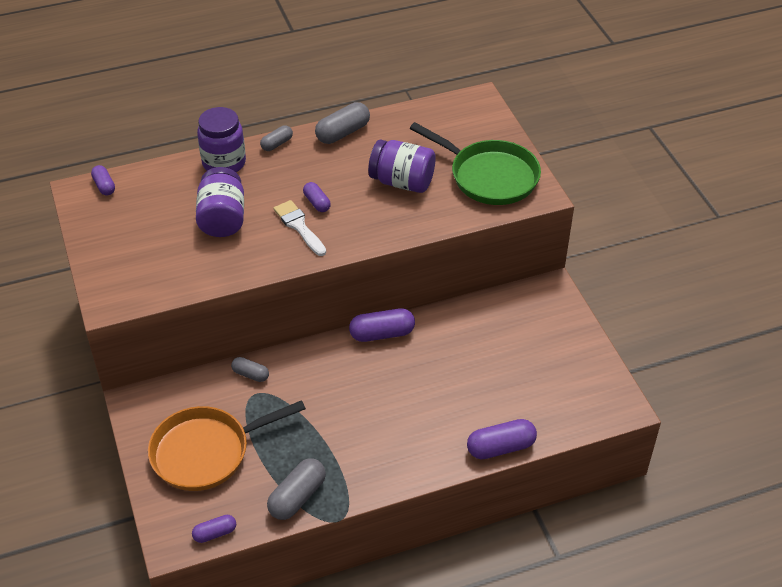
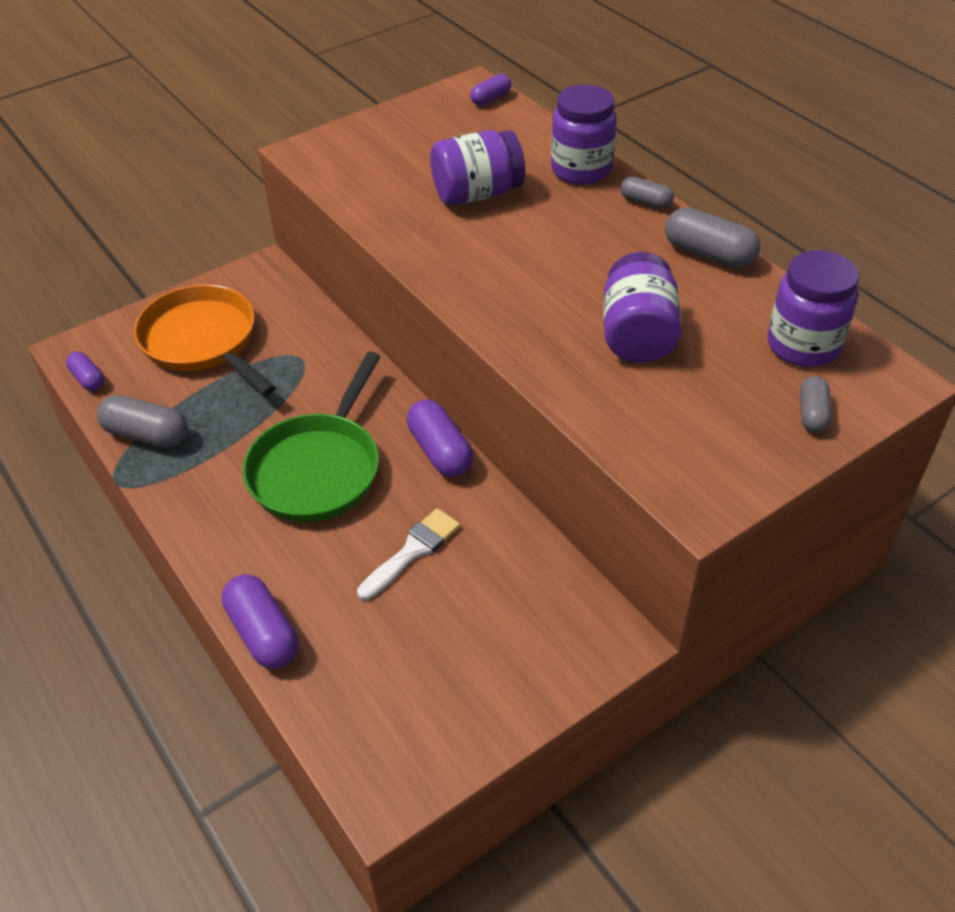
camera: 75 degrees right, 0 degrees up
(250, 374) = (330, 346): grey capsule -> grey capsule (812, 414)
(299, 226) = (493, 258): white brush -> white brush (412, 551)
(317, 203) = (547, 263): purple capsule -> none
(438, 122) = (803, 345): none -> purple jar
(489, 176) = (709, 430): green pan -> green pan (318, 468)

